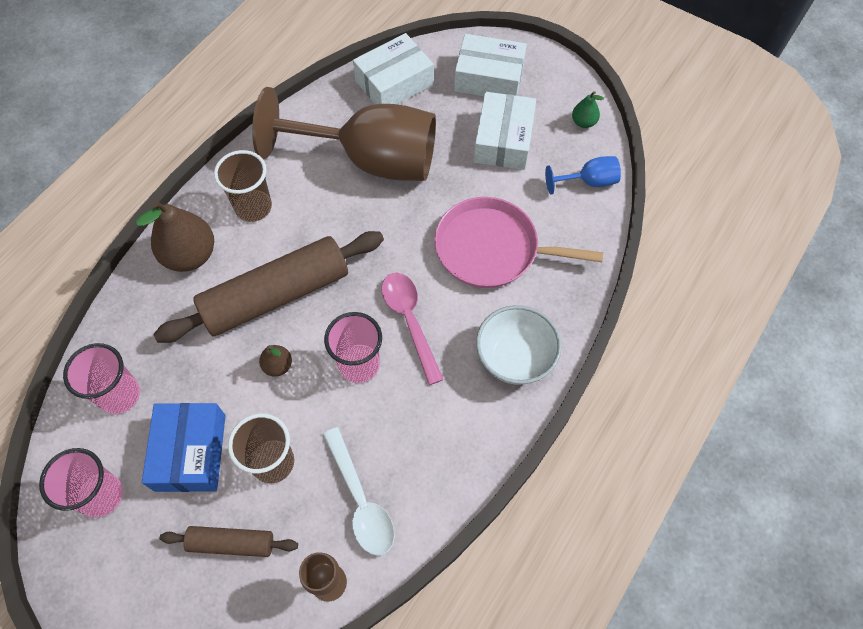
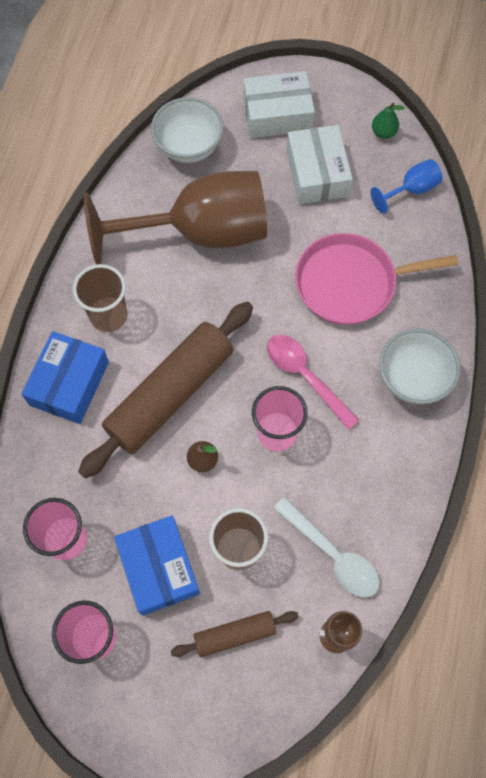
camera: 20 degrees left, 5 degrees up
(190, 255) = (69, 383): brown pear -> blue box
(394, 83) = (189, 147): white box -> white bowl

